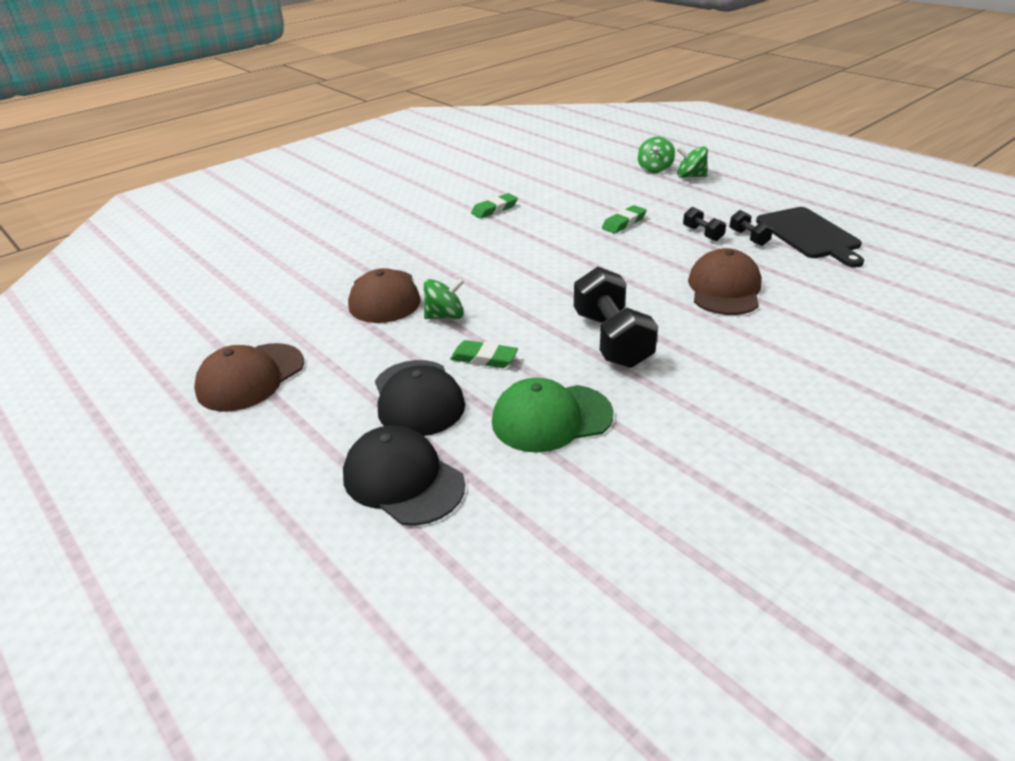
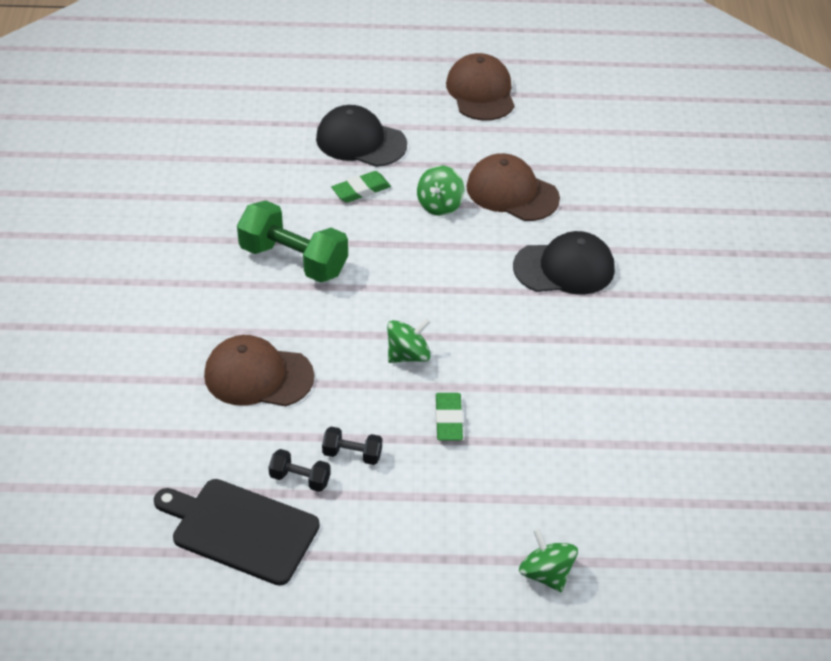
camera: 130 degrees right, 10 degrees up
(403, 480) = (299, 101): black cap -> black cap (564, 268)
(494, 209) = (601, 354): green eraser -> none
(551, 418) = (264, 178): green cap -> none
(611, 339) = (294, 260): black dumbbell -> green dumbbell
(690, 176) = (483, 584): green spinning top -> green spinning top (408, 355)
(724, 289) = (258, 376): brown cap -> brown cap turned 135 degrees clockwise

